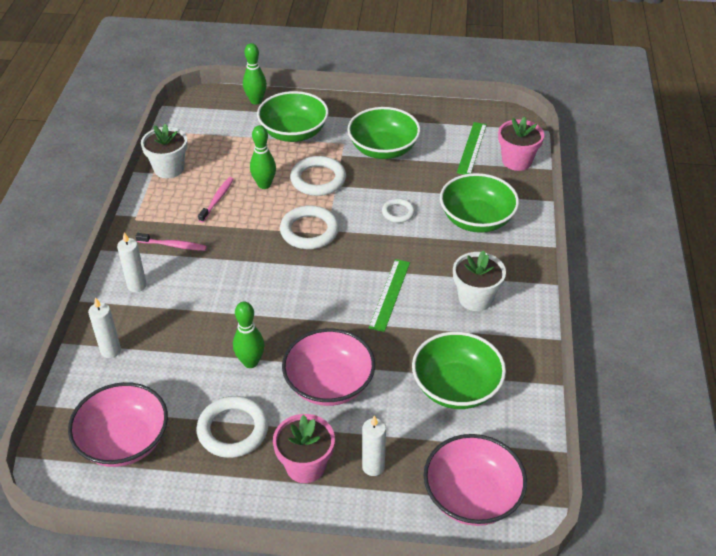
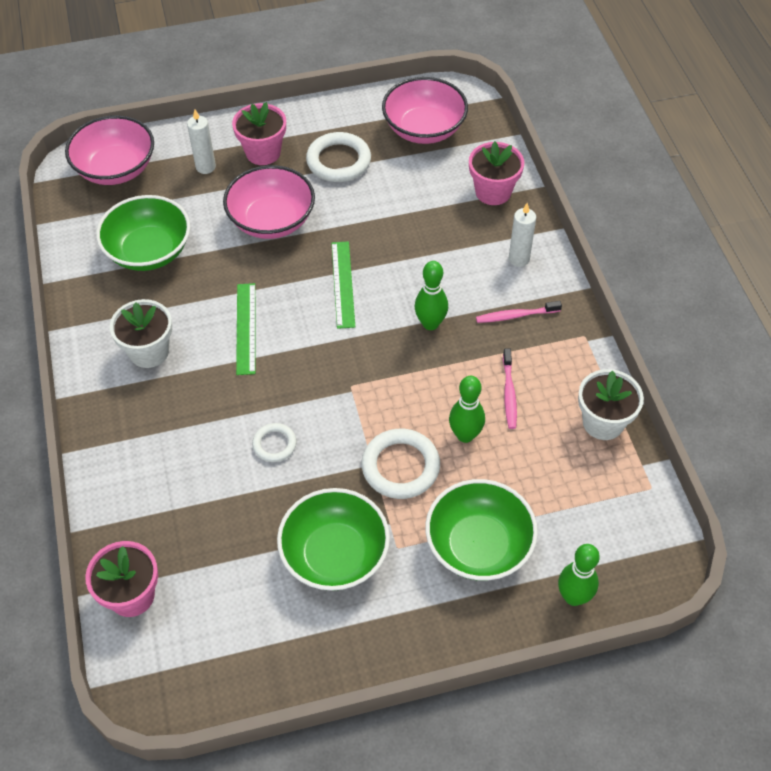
camera: 160 degrees right, 10 degrees up
(110, 350) = (493, 192): white candle -> pink flower pot
(250, 362) = (355, 218): green bowling pin -> green bowling pin (430, 323)
(309, 231) = (372, 382): white ring -> none
(472, 148) = (204, 601): green ruler -> green ruler (342, 284)
(476, 219) = (170, 465): green bowl -> none

